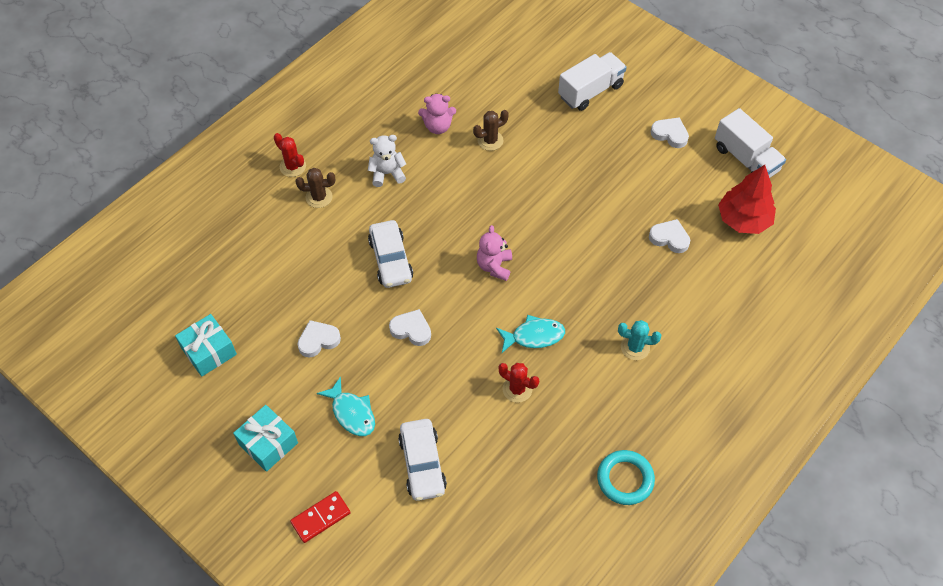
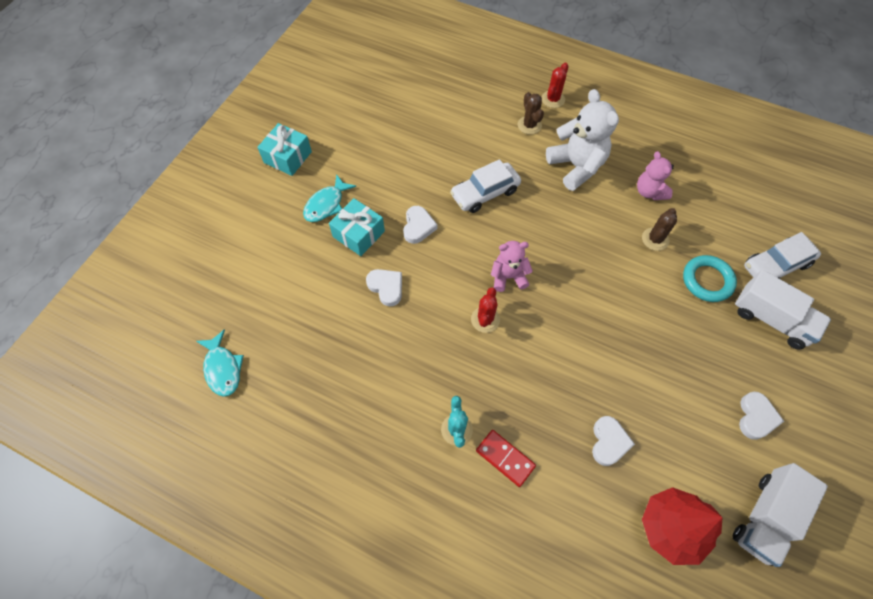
camera: 75 degrees right, 5 degrees up
(209, 351) = (359, 98): turquoise gift -> turquoise gift (358, 234)
(318, 340) = (388, 163): white heart -> white heart (386, 287)
(320, 517) = (230, 208): red domino -> red domino (505, 458)
(387, 174) = (576, 166): white teddy bear -> white teddy bear, size x1.67
(422, 464) = (289, 268): white car -> white car (776, 265)
(490, 140) = (655, 239): brown cactus -> brown cactus turned 75 degrees clockwise
(517, 389) = (380, 327): red cactus -> red cactus (485, 319)
(534, 336) = (441, 329): turquoise fish -> turquoise fish (223, 368)
(625, 479) = (304, 447): turquoise ring -> turquoise ring (707, 280)

